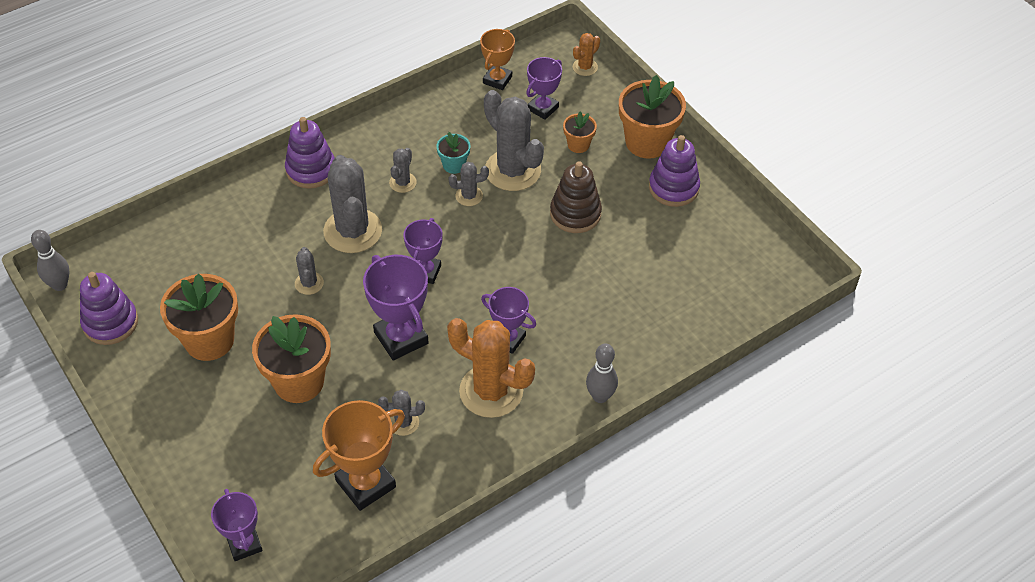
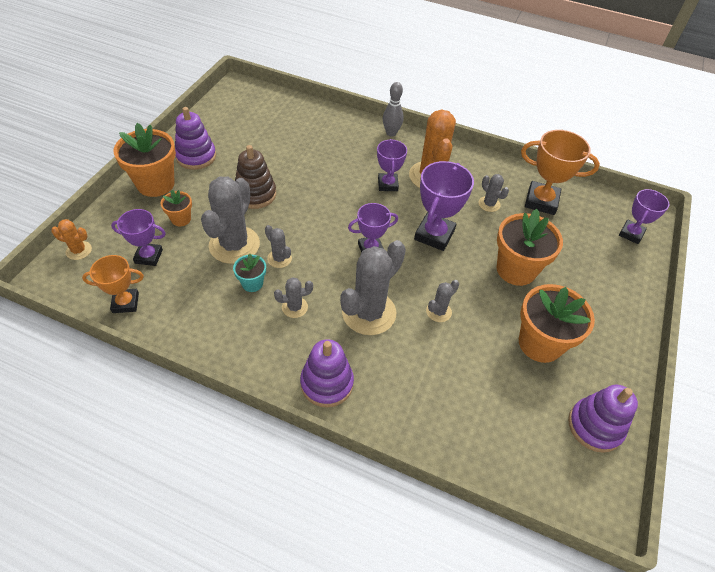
camera: 125 degrees left, 0 degrees up
(60, 285) = (607, 504): grey bowling pin -> none

